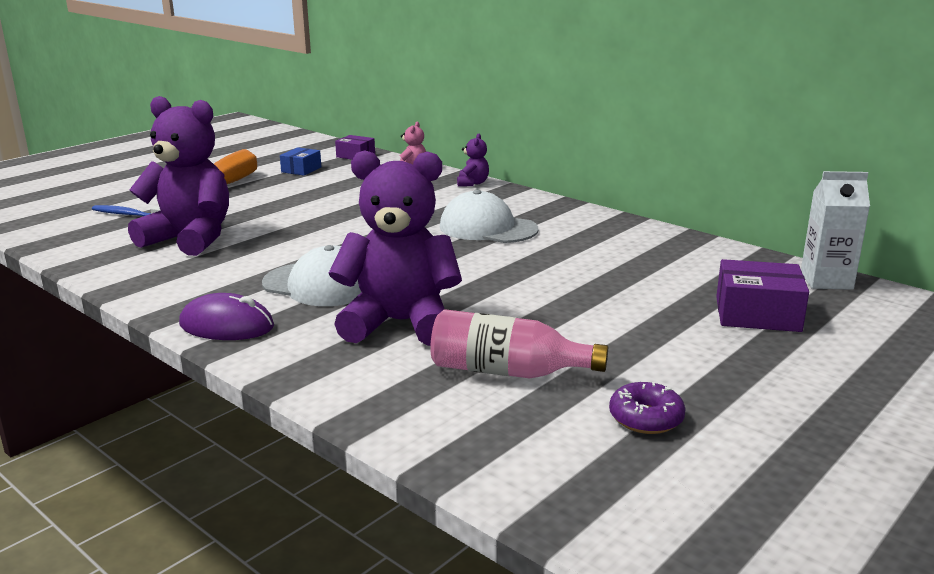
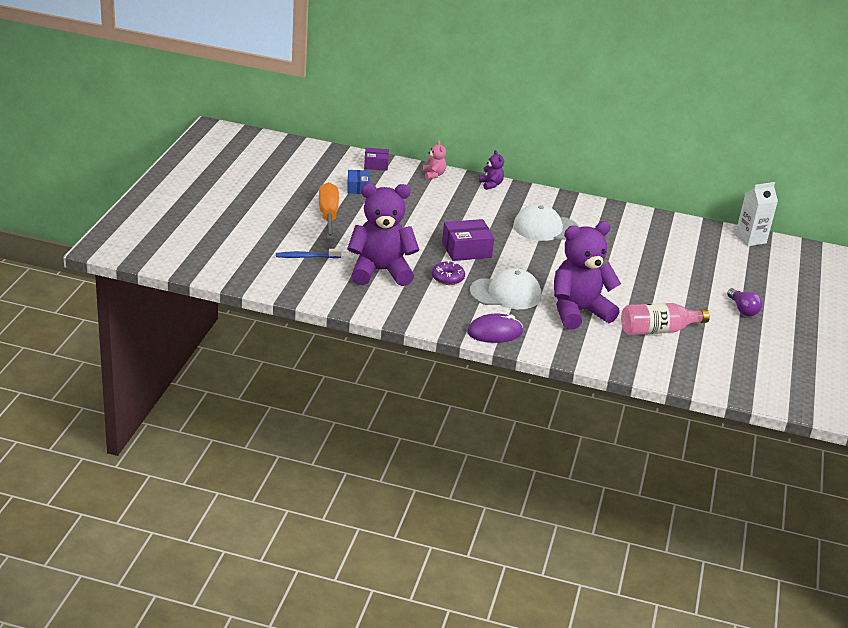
camera: 30 degrees left, 10 degrees up
(646, 418) = (735, 342): purple donut -> purple donut (447, 278)
(715, 370) = (742, 309): none -> purple light bulb
(757, 314) = (735, 270): purple box -> purple box (466, 250)

